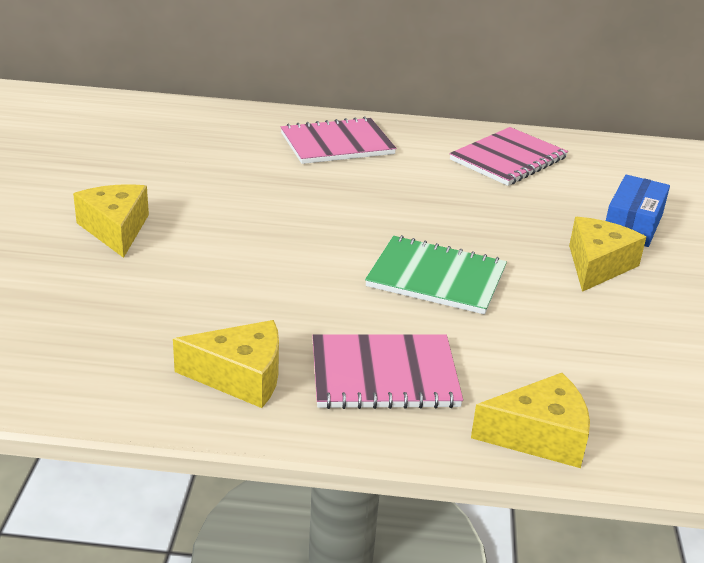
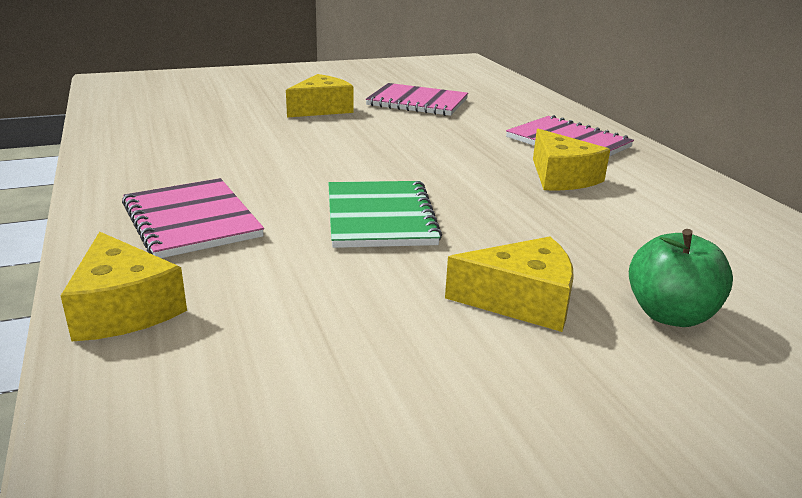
camera: 65 degrees right, 5 degrees down
(240, 377) = (156, 173): yellow cheese -> yellow cheese (561, 177)
(508, 159) = (692, 215): pink notebook -> pink notebook (417, 102)
(633, 224) = (670, 314): blue box -> green apple

